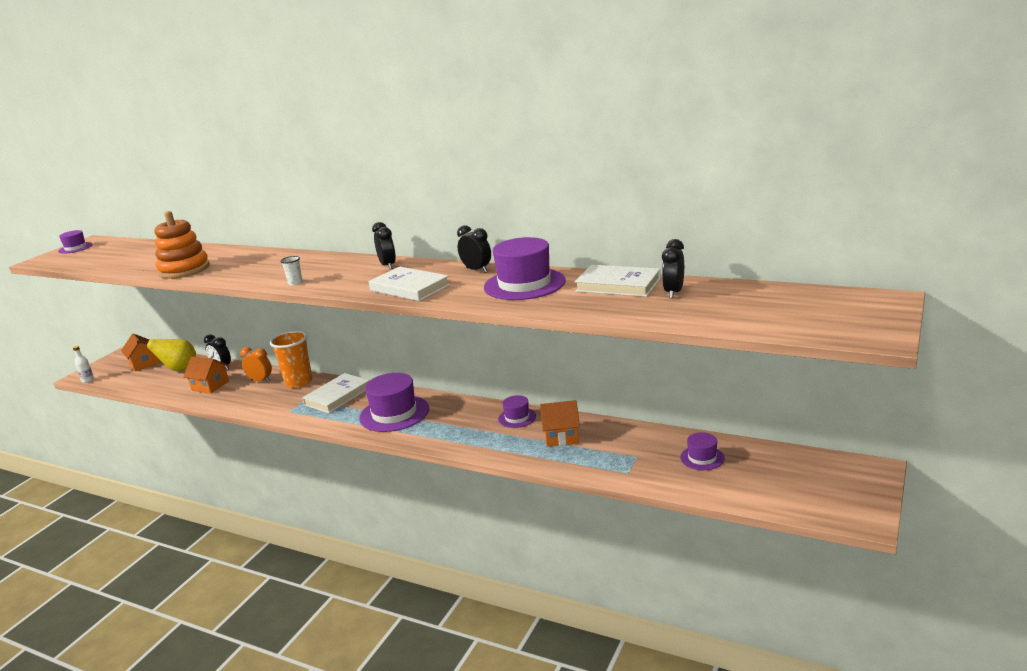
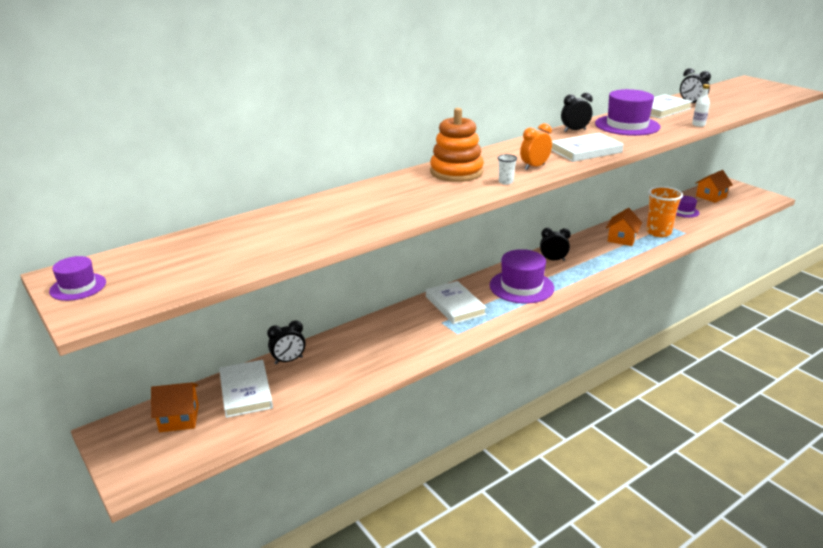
camera: 65 degrees left, 5 degrees up
(88, 380) = (161, 475): white bottle -> white bottle (698, 125)
(179, 369) = (245, 391): yellow pear -> white book
(184, 270) = (362, 223): orange stacking toy -> orange stacking toy (456, 172)
(210, 386) = (330, 373): orange house -> orange house (711, 196)
(260, 381) = (362, 340): orange clock -> orange clock (534, 167)
(299, 382) = (396, 320): orange cup -> orange cup (658, 232)
(388, 266) = (515, 150): black clock -> black clock (553, 260)
(517, 417) = (580, 246): purple hat -> none

